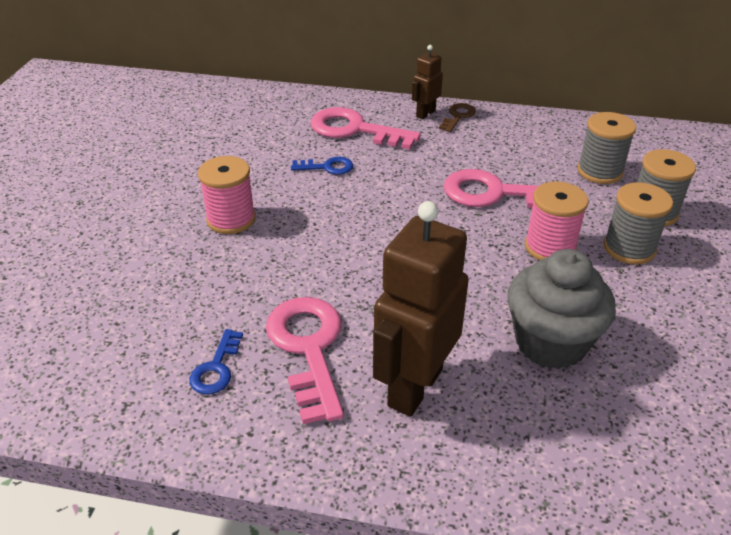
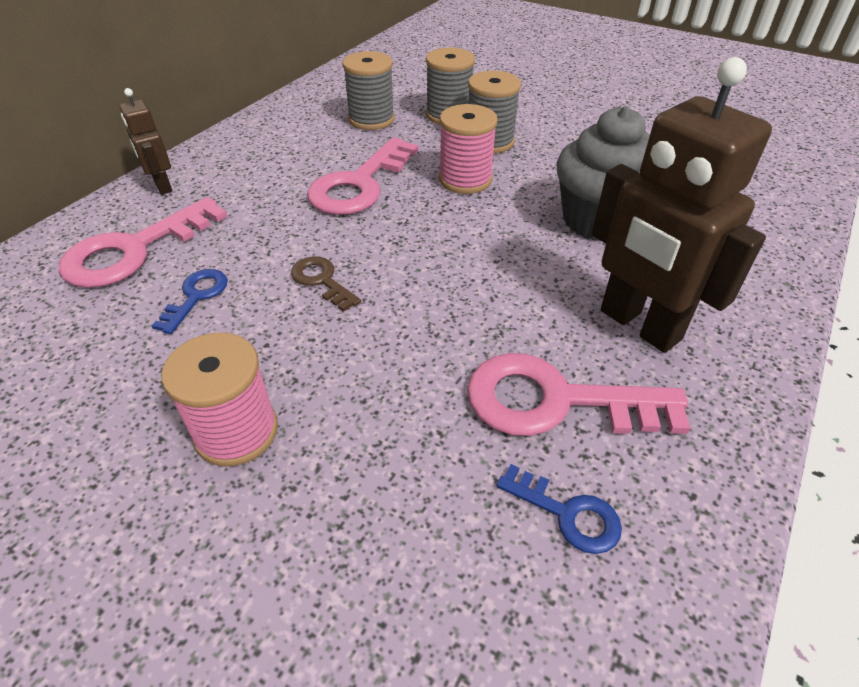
camera: 70 degrees left, 5 degrees up
(458, 116) = (195, 166): brown key -> brown key (321, 280)

